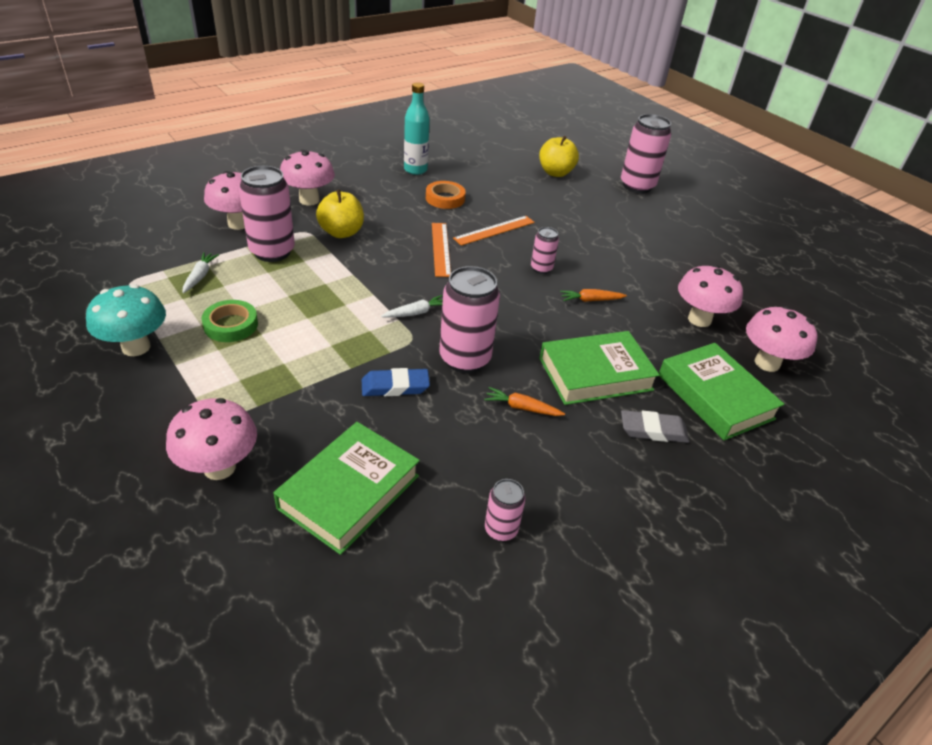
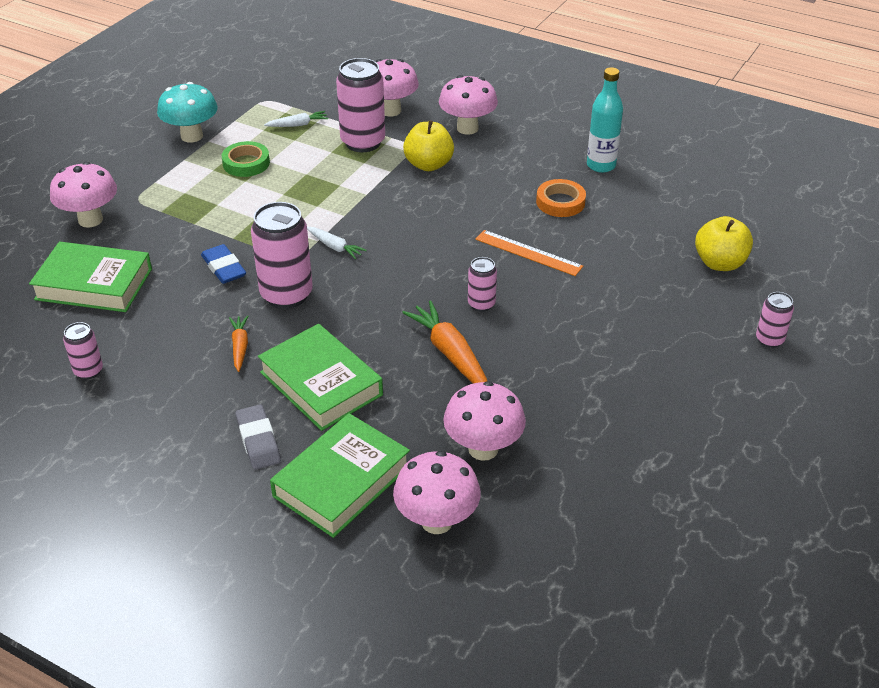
camera: 70 degrees right, 0 degrees up
(440, 249) = (456, 229): orange ruler -> none
(590, 300) = (450, 354): orange carrot -> orange carrot, size x1.76
(637, 186) = (769, 340): pink can -> pink can, size x0.52

